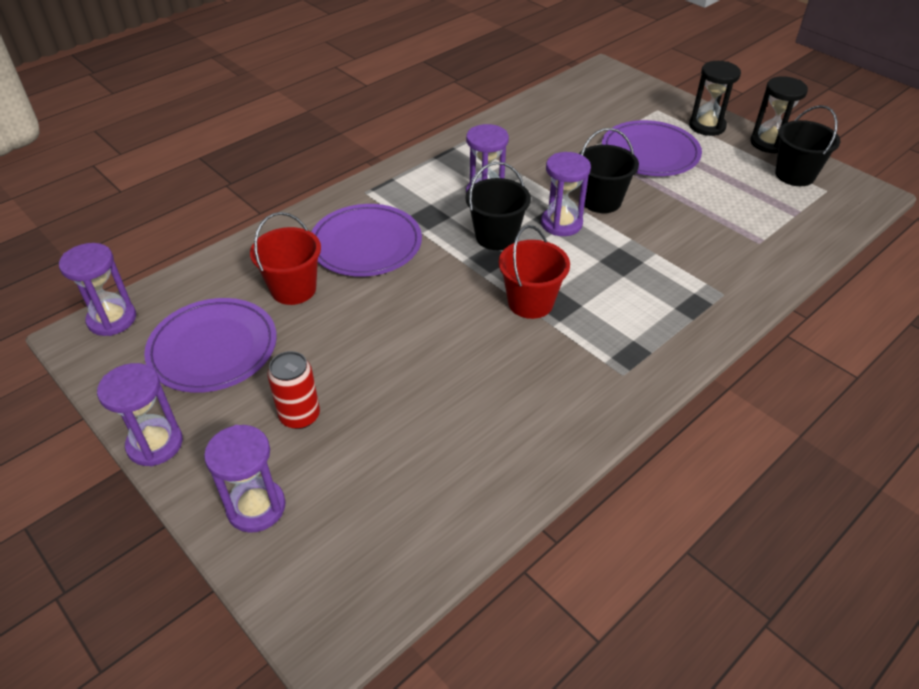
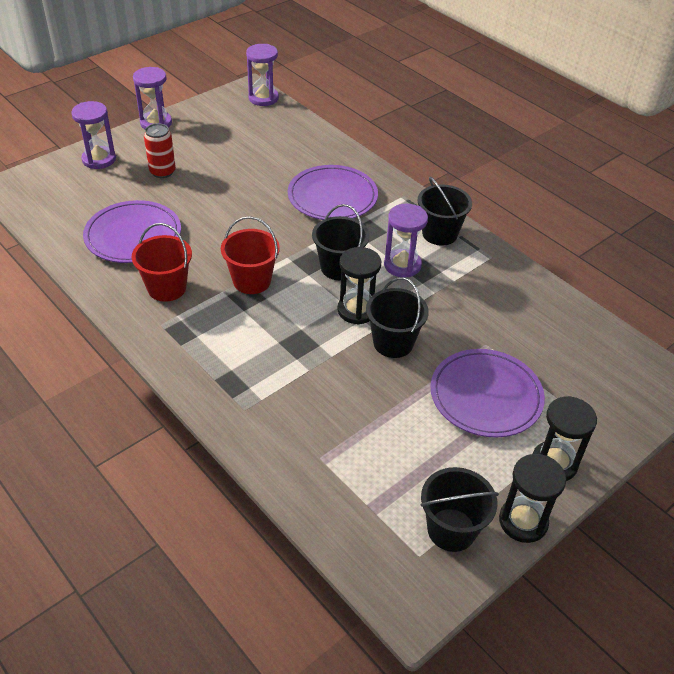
camera: 90 degrees right, 0 degrees up
(213, 349) = (229, 136): purple plate -> purple plate (133, 235)
(293, 289) = (283, 165): red bucket -> red bucket (167, 288)
(431, 170) = (439, 234): none -> black bucket
(561, 223) = (357, 310): purple hourglass -> black hourglass

